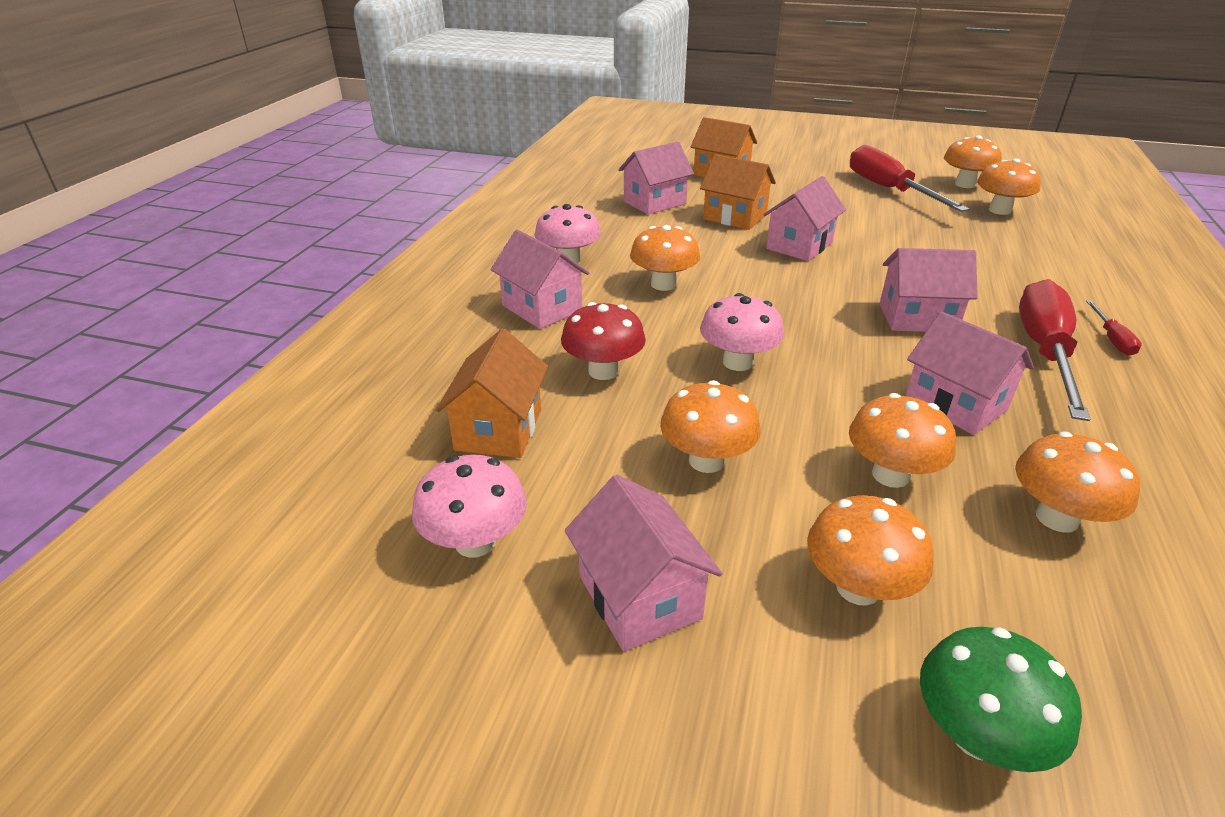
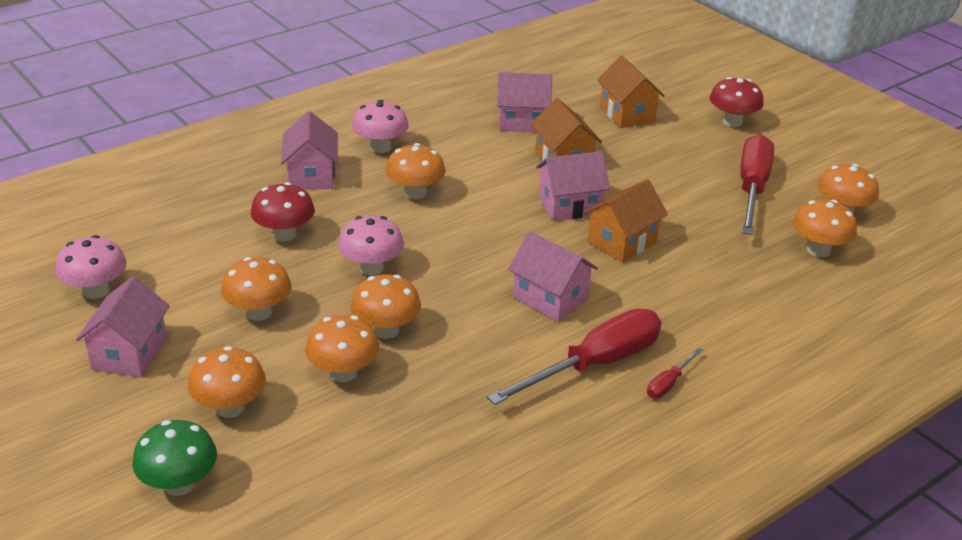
camera: 35 degrees right, 0 degrees up
(499, 429) = (181, 241): orange house -> orange house (622, 242)
(797, 156) = (732, 122): none -> red mushroom
(955, 404) = (460, 360): pink house -> none
(1057, 518) = (393, 443): orange mushroom -> orange mushroom (386, 330)

